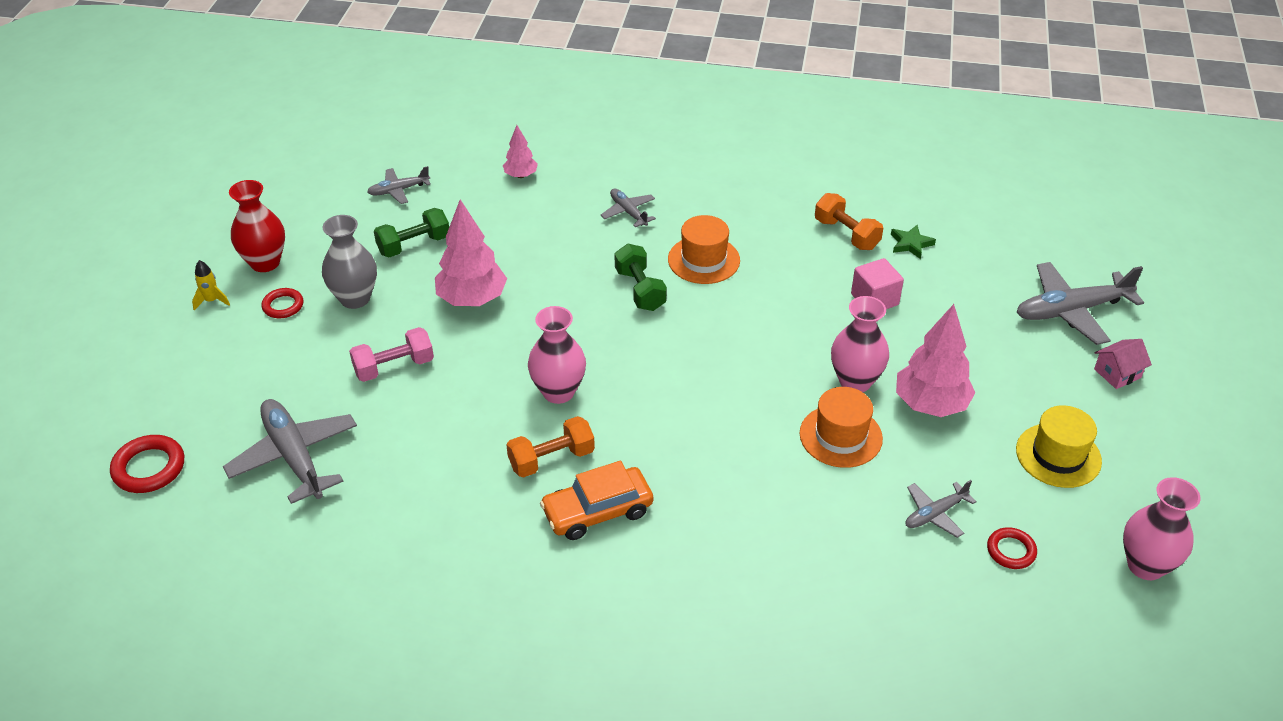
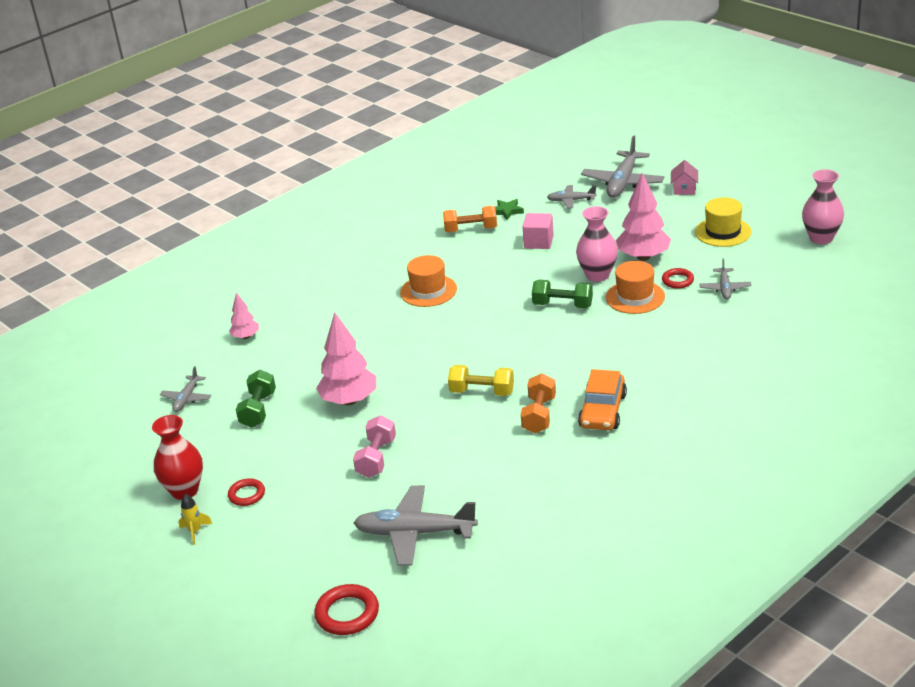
camera: 50 degrees left, 10 degrees down
(355, 298) = (282, 456): grey vase -> none
(558, 392) = (482, 392): pink vase -> yellow dumbbell
(628, 212) = (344, 304): grey plane -> grey plane (571, 200)
(640, 290) = (426, 326): green dumbbell -> green dumbbell (562, 305)
(1011, 551) = (773, 275): red ring -> red ring (677, 281)

